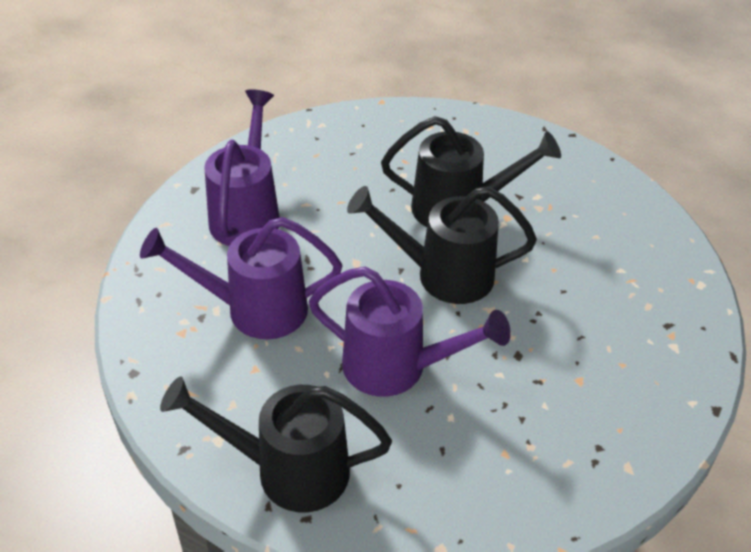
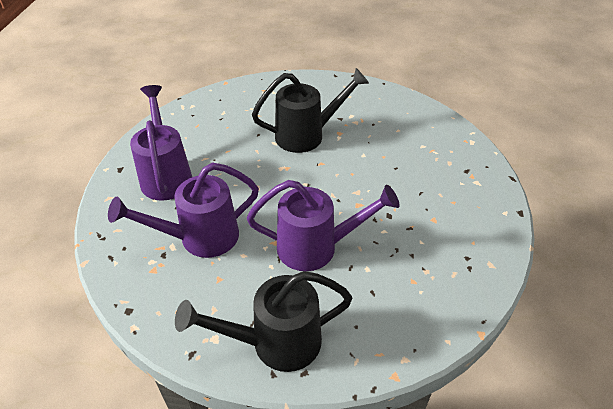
camera: 20 degrees left, 0 degrees up
(443, 275) = (317, 179): black watering can -> none

